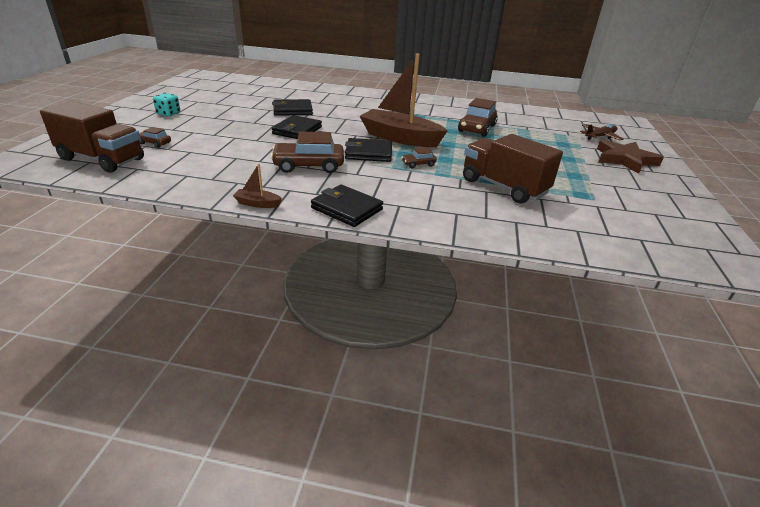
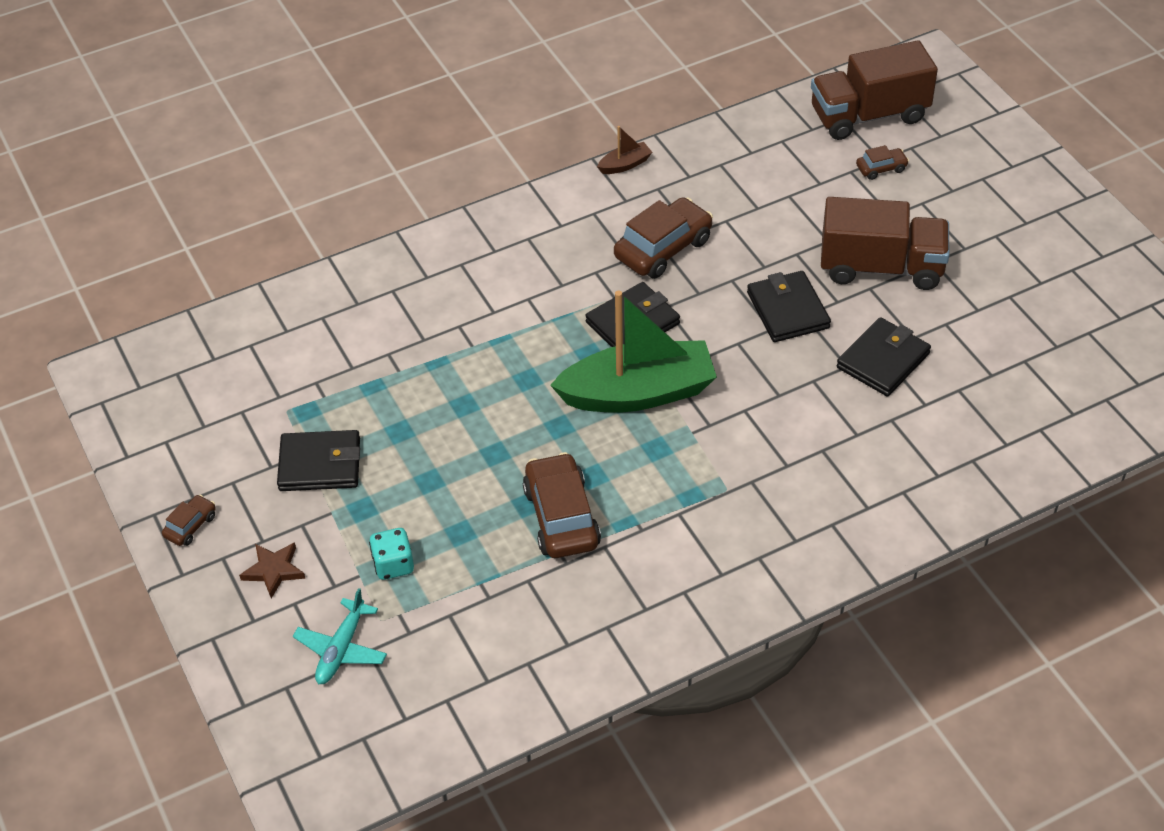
camera: 145 degrees right, 15 degrees up
(168, 114) = (999, 226): turquoise dice -> turquoise dice (393, 565)
(347, 209) = (538, 212): black wallet -> black wallet (320, 464)
(400, 138) = (638, 393): brown boat -> green boat
(418, 164) = (548, 341): brown car -> brown car (190, 526)
(503, 187) = (409, 362): brown truck -> brown truck (881, 267)
(600, 136) = (341, 649): brown plane -> turquoise plane
(625, 160) = (274, 570): brown star -> brown star, size x0.55

